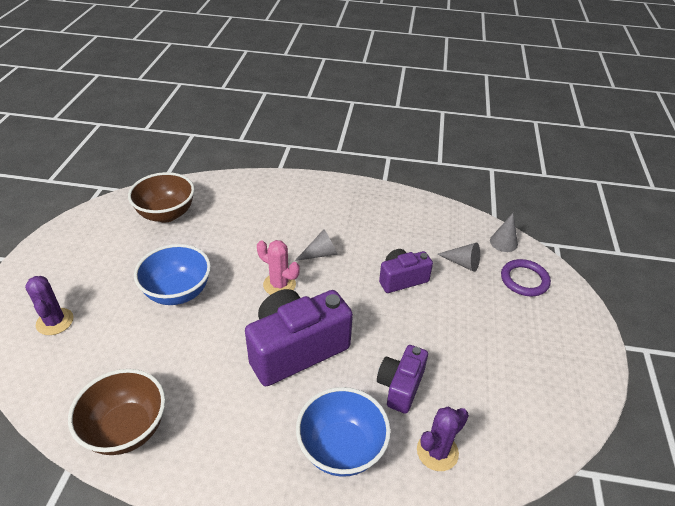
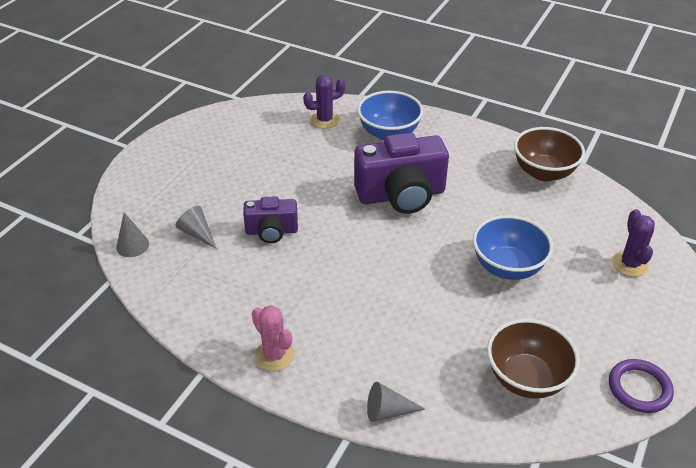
camera: 160 degrees left, 0 degrees up
(279, 285) = (400, 252): pink cactus -> pink cactus (274, 355)
(320, 254) = (343, 277): grey cone -> grey cone (387, 411)
(400, 386) = (327, 155): purple camera -> none
(524, 280) = (153, 205): purple ring -> purple ring (639, 388)

